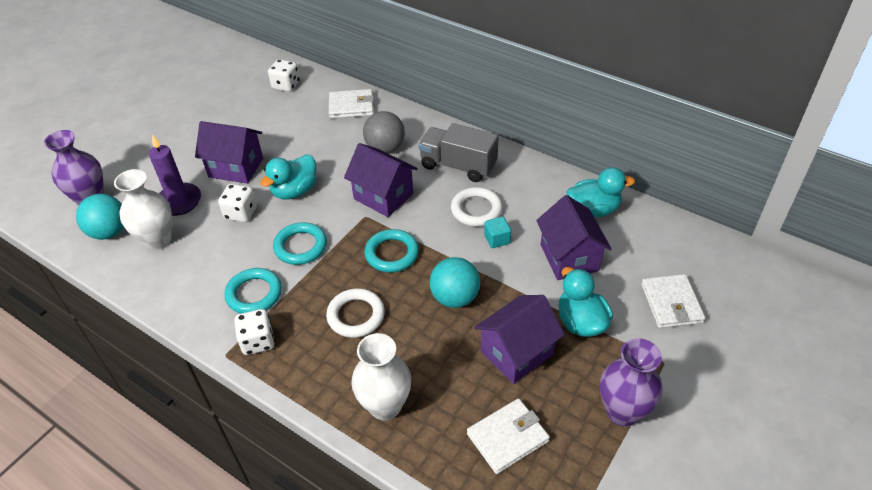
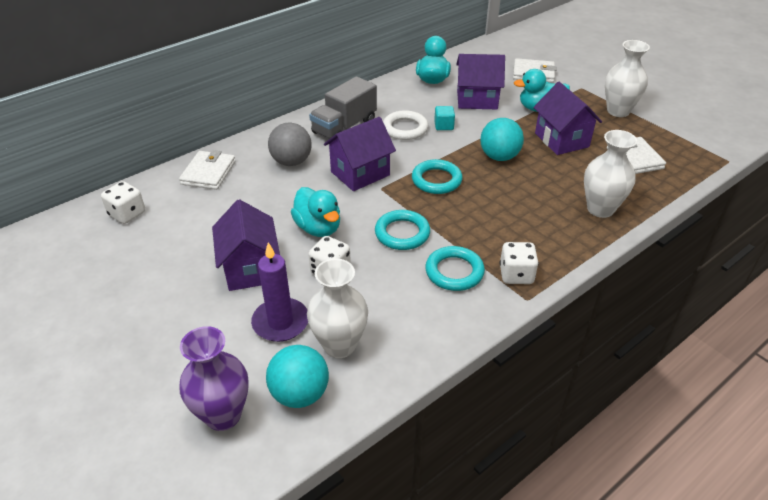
camera: 75 degrees left, 5 degrees down
(236, 168) = (250, 269): purple house -> purple house turned 45 degrees counterclockwise
(356, 316) = (502, 211): white ring -> none
(622, 412) = (618, 111): purple vase -> white vase

